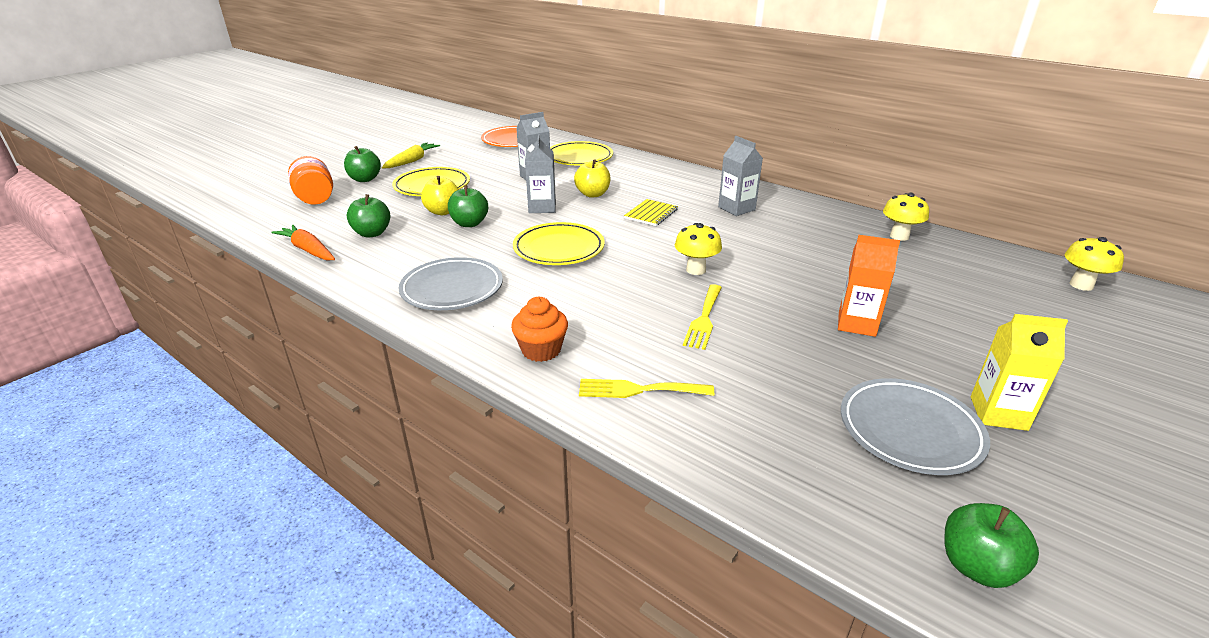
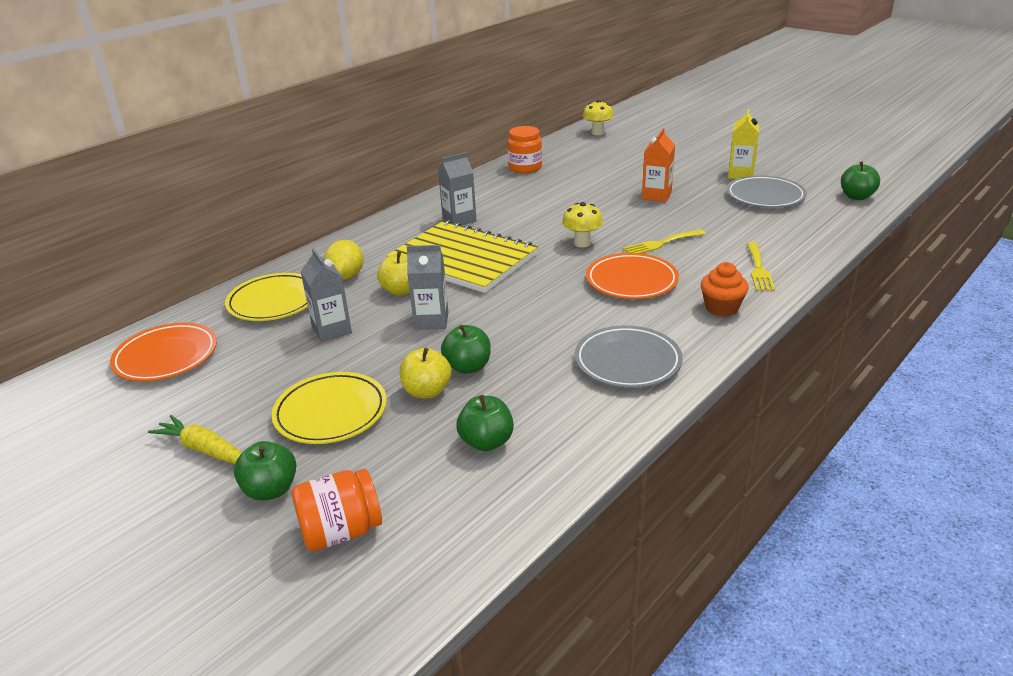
camera: 85 degrees left, 0 degrees up
(308, 250) = (534, 491): orange carrot -> none
(559, 249) = (539, 306): yellow plate -> none
(607, 296) = (631, 281): none -> orange plate
(618, 175) = (346, 276): none -> yellow lemon
(651, 214) = (463, 259): yellow notebook -> yellow notebook, size x2.45
(704, 319) = (660, 243): yellow fork -> yellow fork turned 135 degrees clockwise
(899, 236) = (525, 168): yellow mushroom -> orange jar

